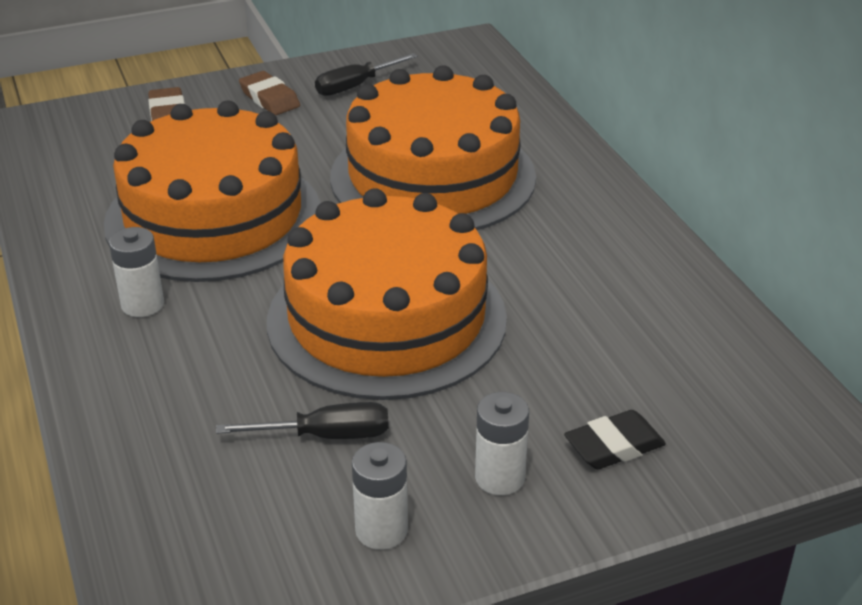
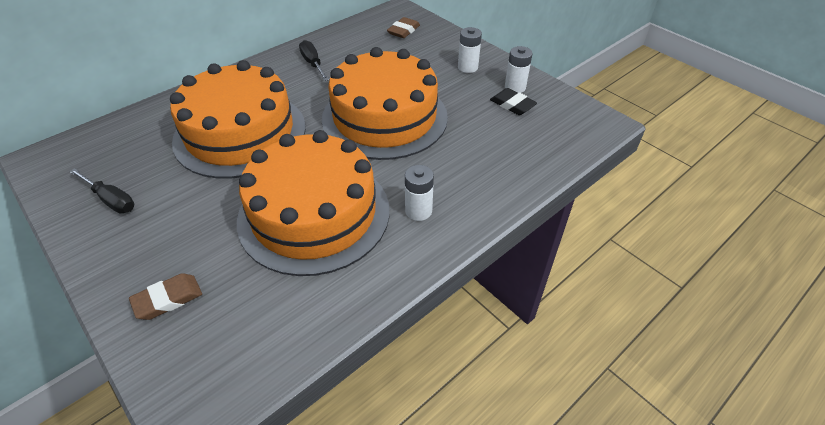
camera: 110 degrees left, 10 degrees up
(269, 98) = (133, 243): brown eraser -> brown eraser (403, 31)
(326, 435) = (475, 114): black screwdriver -> black screwdriver (313, 63)
(614, 446) = (433, 47): black eraser -> black eraser (512, 105)

